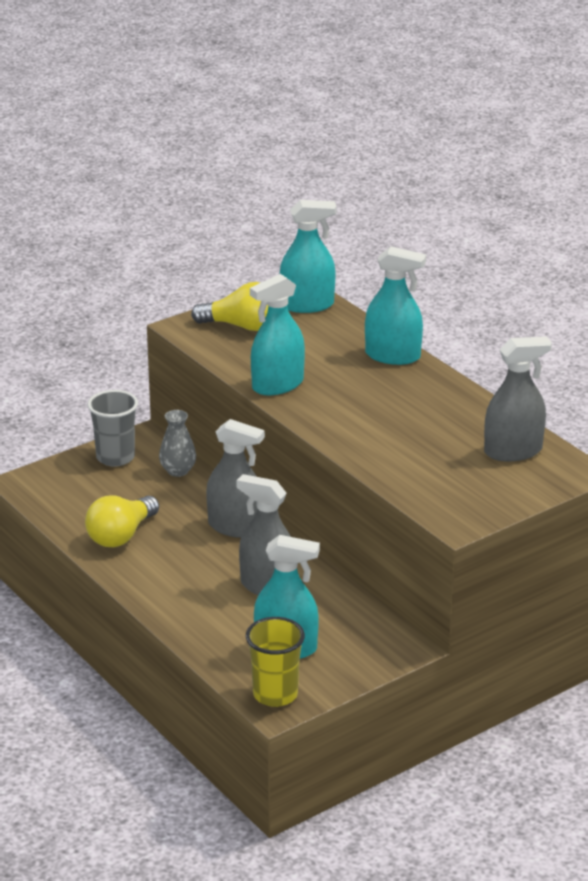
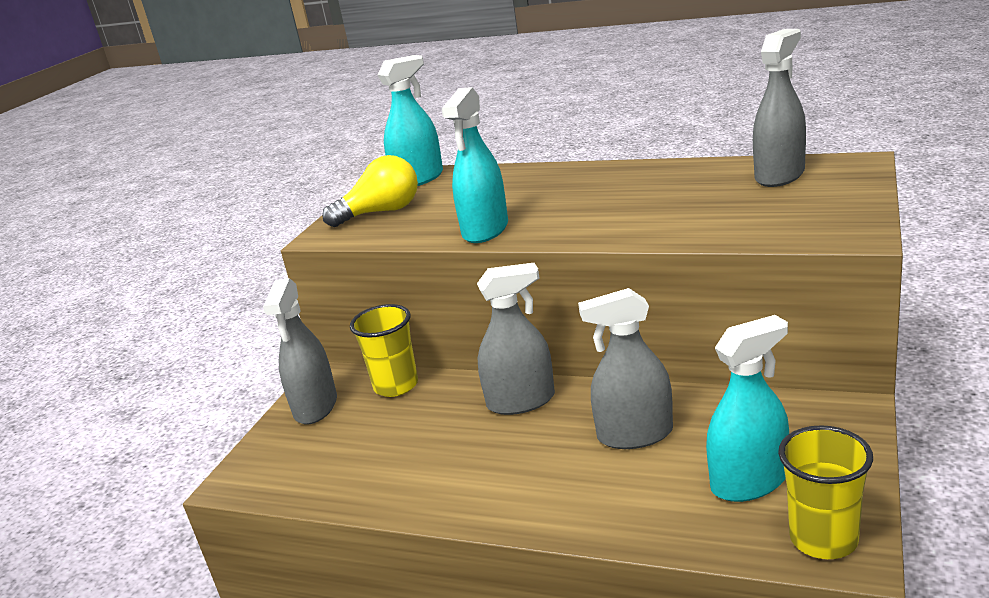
camera: 30 degrees left, 5 degrees down
(115, 457) = (316, 407): grey cup -> grey spray bottle
(121, 536) = (412, 473): yellow light bulb -> none
(178, 471) = (396, 385): grey vase -> yellow cup
(393, 356) = (552, 173): turquoise spray bottle -> none

